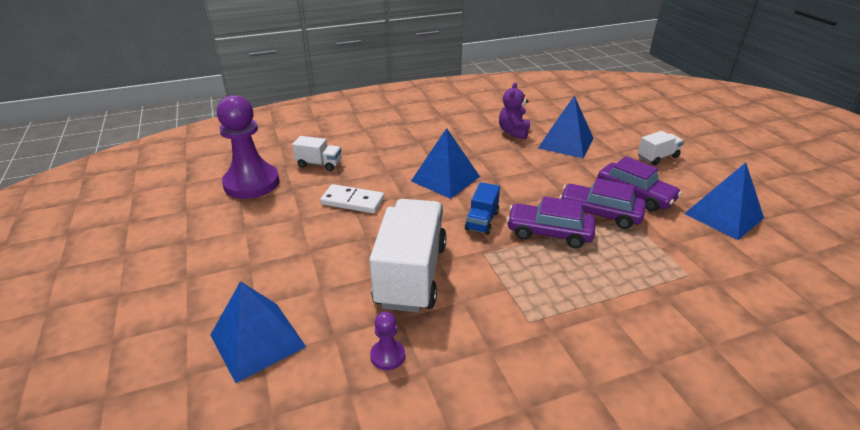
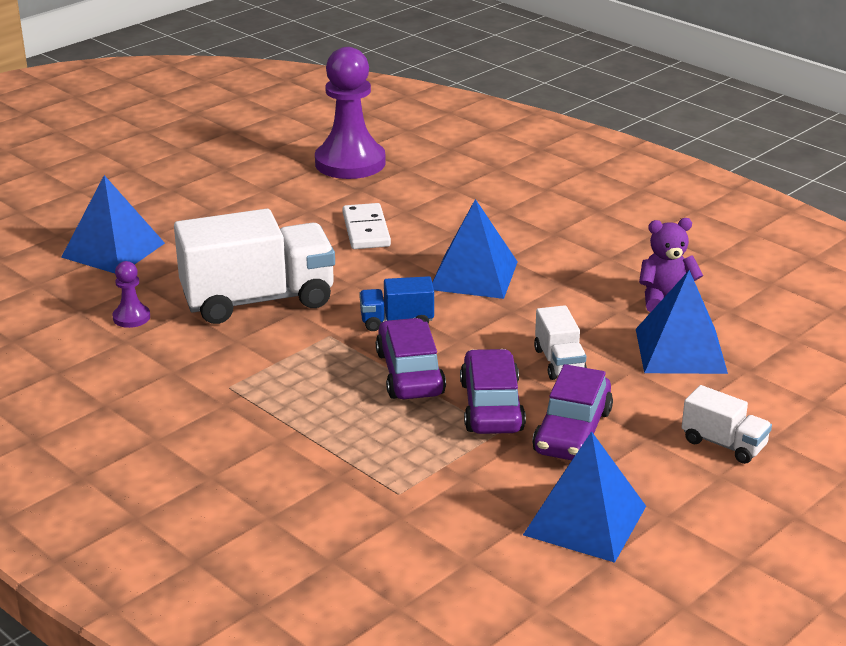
camera: 65 degrees right, 5 degrees down
(319, 164) = (427, 186): white truck -> white truck (559, 362)

